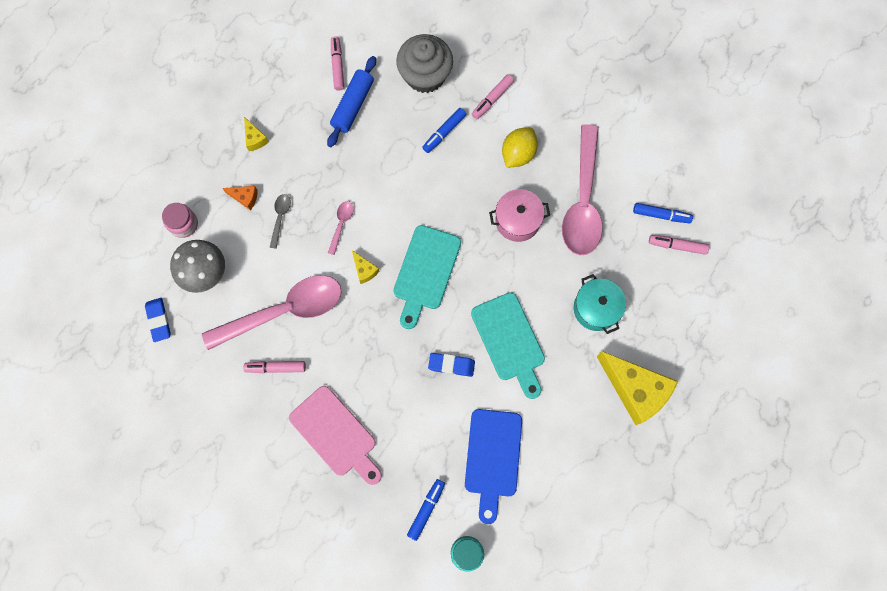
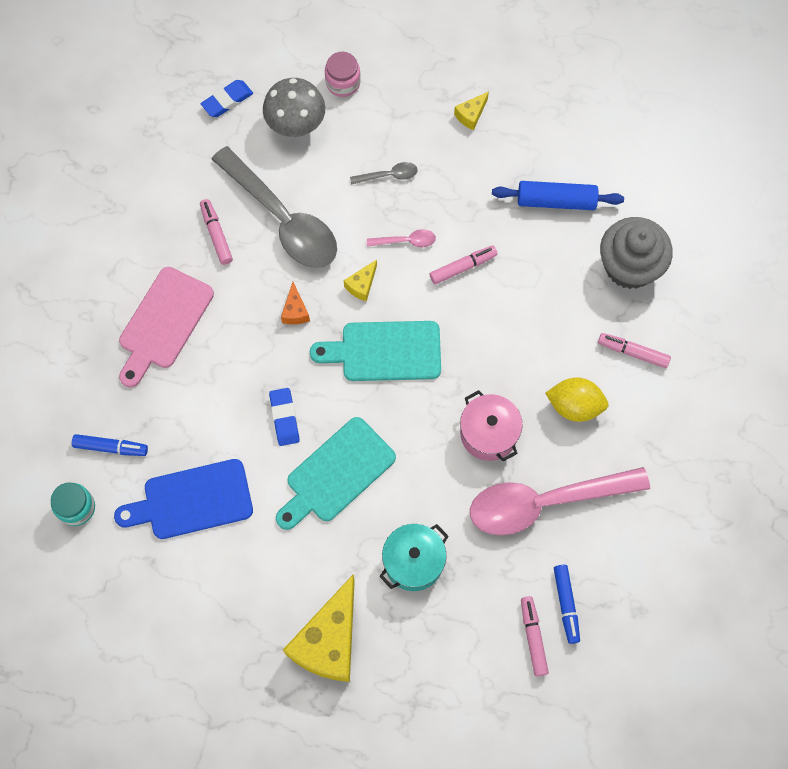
camera: 70 degrees right, 5 degrees down
(245, 198) = (397, 131): orange cheese -> orange cheese (295, 311)
(283, 311) = (282, 219): pink spoon -> grey spoon
(337, 66) = (598, 167): pink marker -> pink marker (462, 267)
(444, 132) = (565, 312): blue marker -> none

